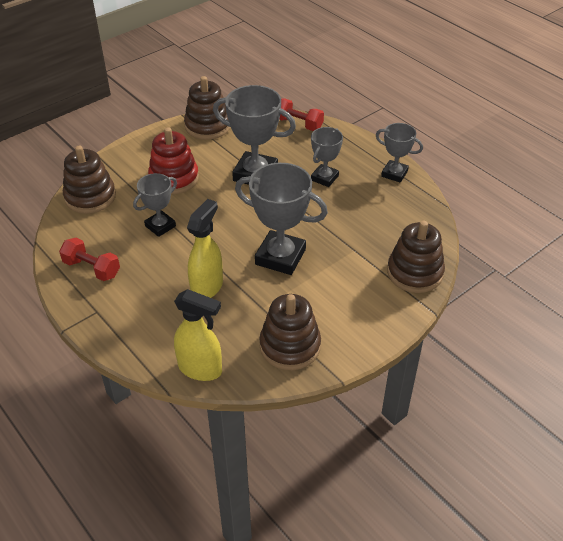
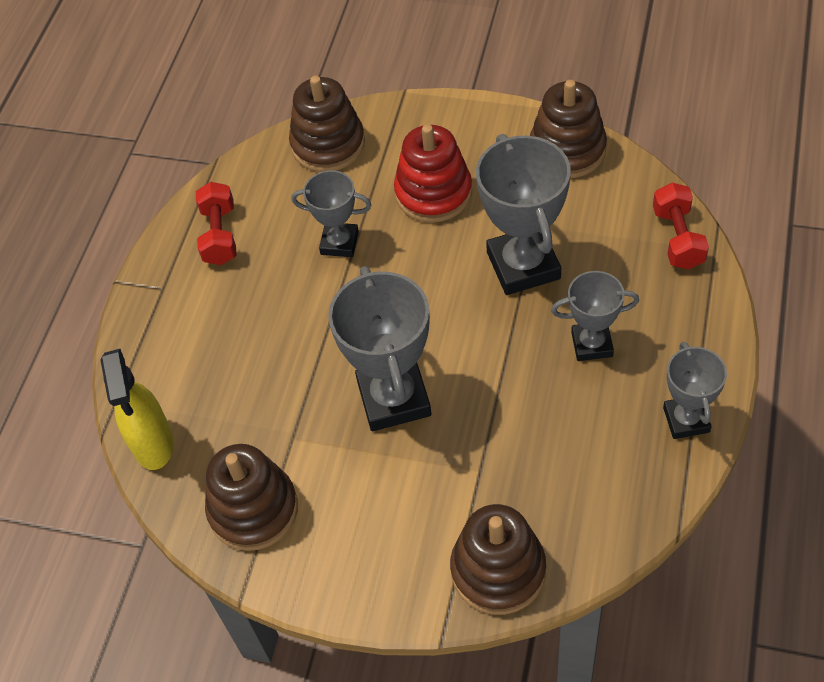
camera: 60 degrees right, 10 degrees up
(207, 287) = (280, 361): yellow spray bottle -> none

